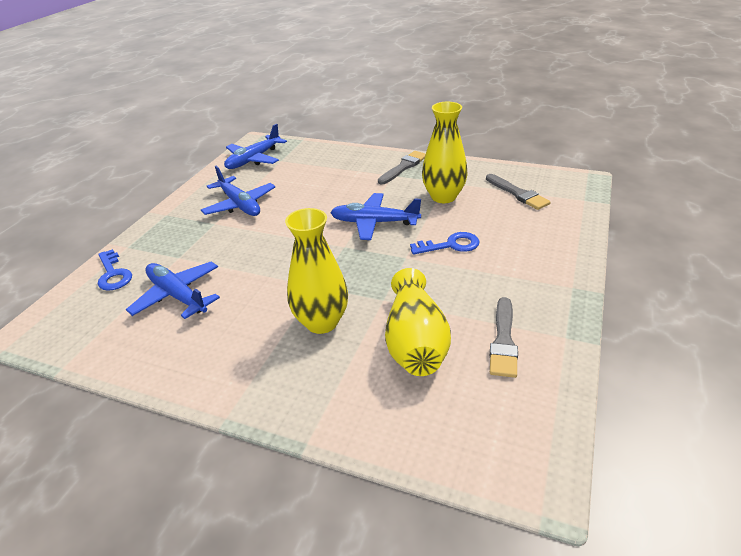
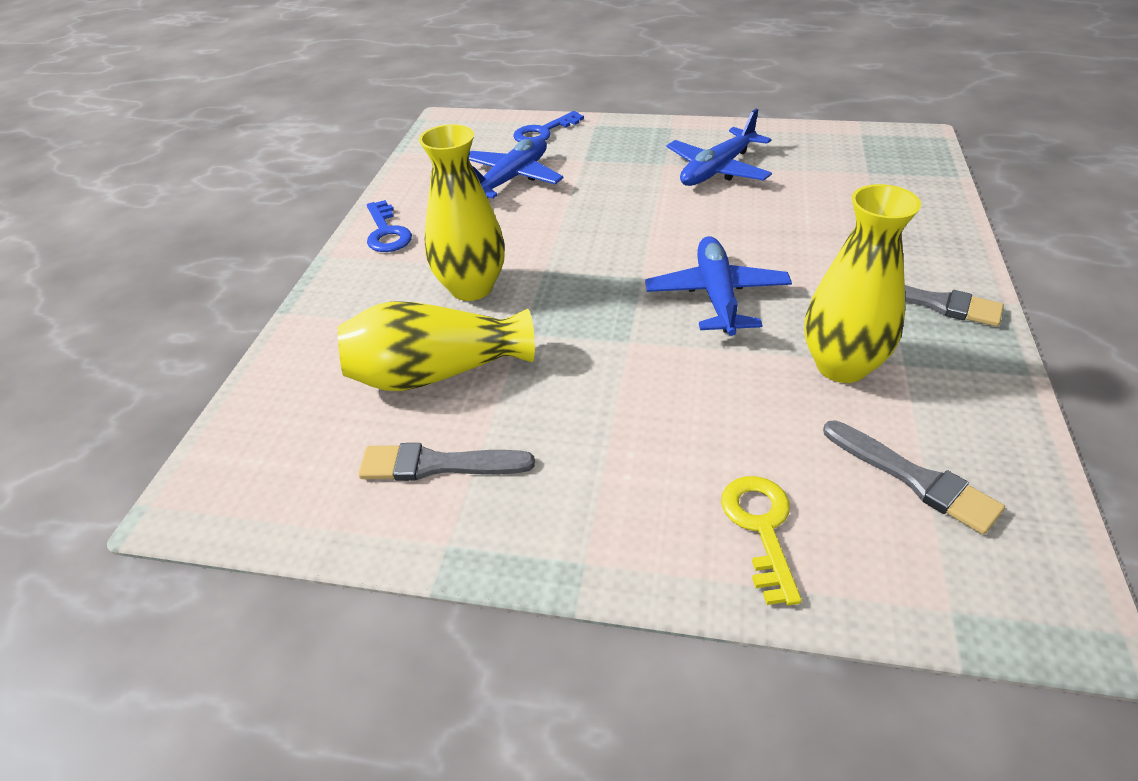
camera: 80 degrees right, 5 degrees up
(254, 159) = (855, 149): blue plane -> none
(450, 245) = (677, 389): blue key -> blue key (386, 232)
(518, 193) = (914, 479): grey brush -> grey brush turned 90 degrees counterclockwise
(547, 234) = (761, 528): none -> yellow key

